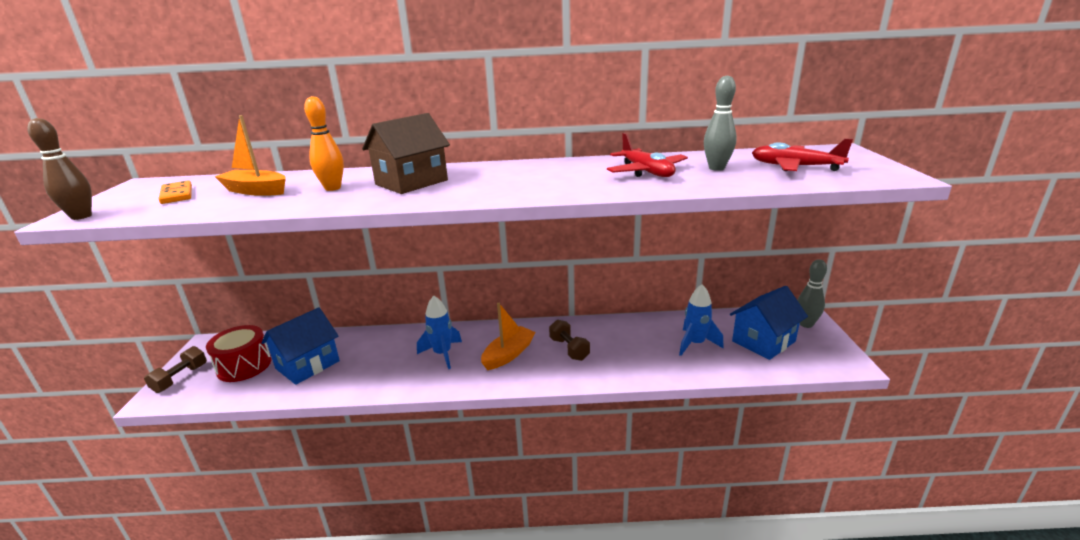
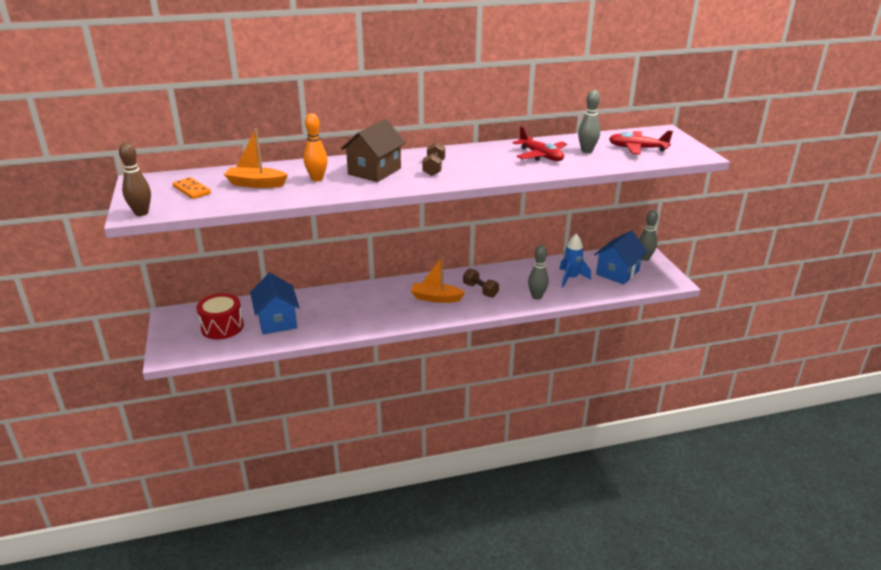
camera: 15 degrees left, 5 degrees up
(180, 378) = (174, 341): brown dumbbell -> brown dumbbell (434, 168)
(307, 365) = (277, 321): blue house -> blue house turned 45 degrees counterclockwise
(442, 354) = (383, 303): blue rocket -> none
(508, 354) = (436, 298): orange boat -> orange boat turned 105 degrees counterclockwise
(641, 365) = (537, 296): none -> grey bowling pin

